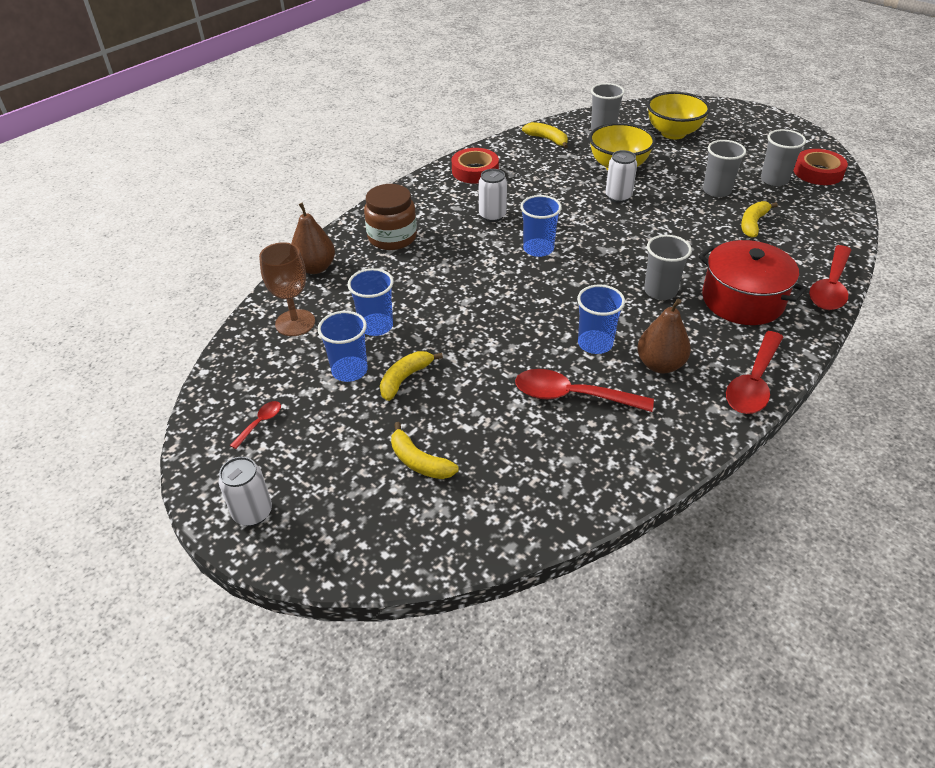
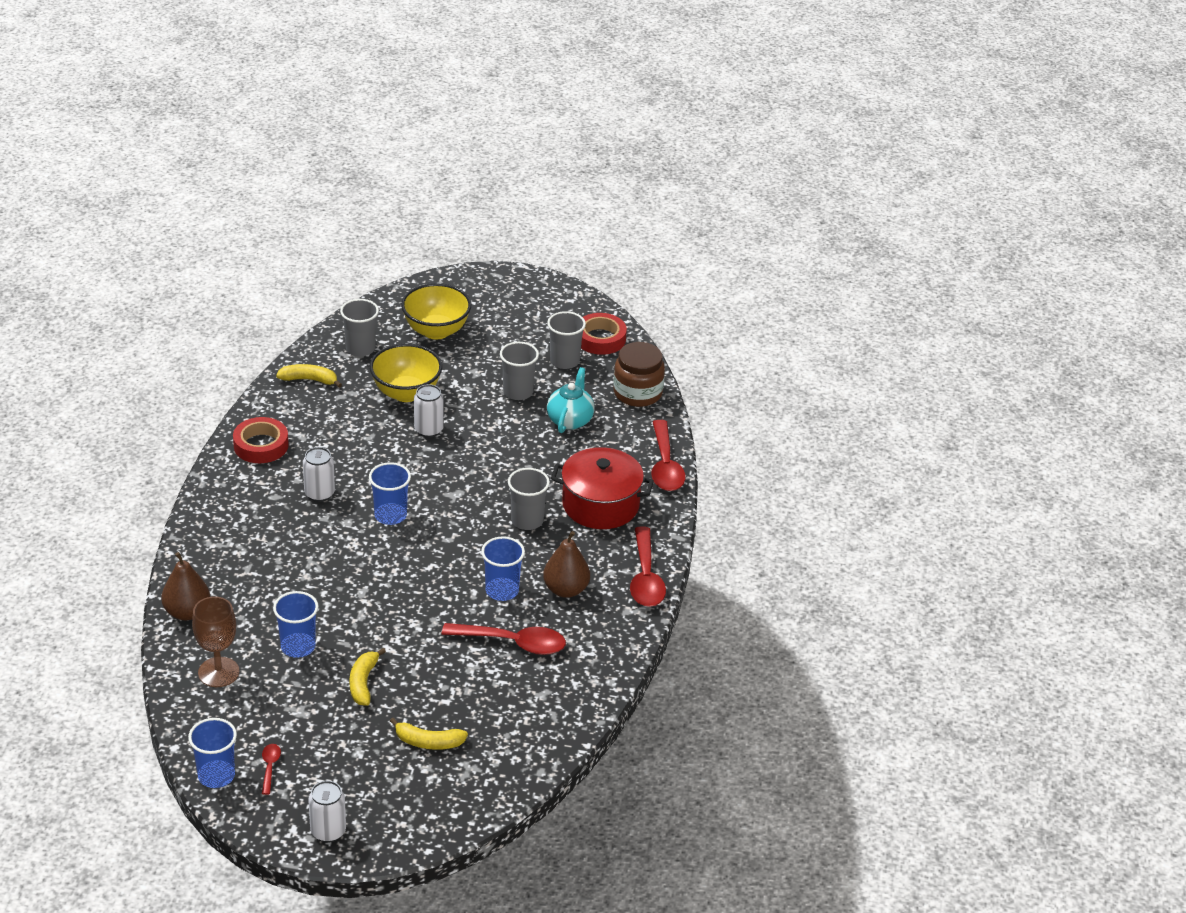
camera: 35 degrees left, 5 degrees down
(349, 370) = (308, 694): blue cup -> blue cup (216, 775)
(392, 237) = (237, 553): brown jar -> brown jar (637, 393)
(572, 396) = (512, 643): red spoon -> red spoon turned 150 degrees counterclockwise
(753, 224) = (570, 420): yellow banana -> turquoise teapot

